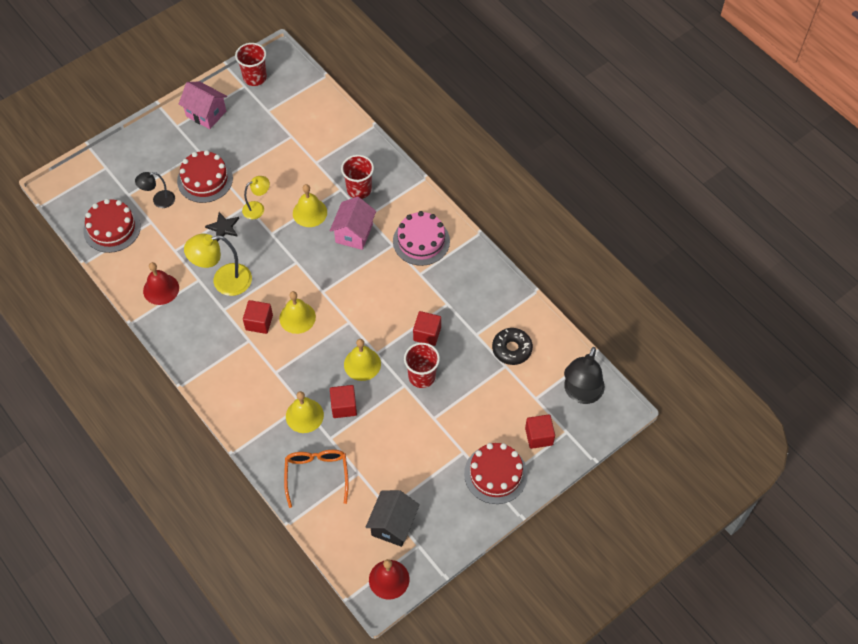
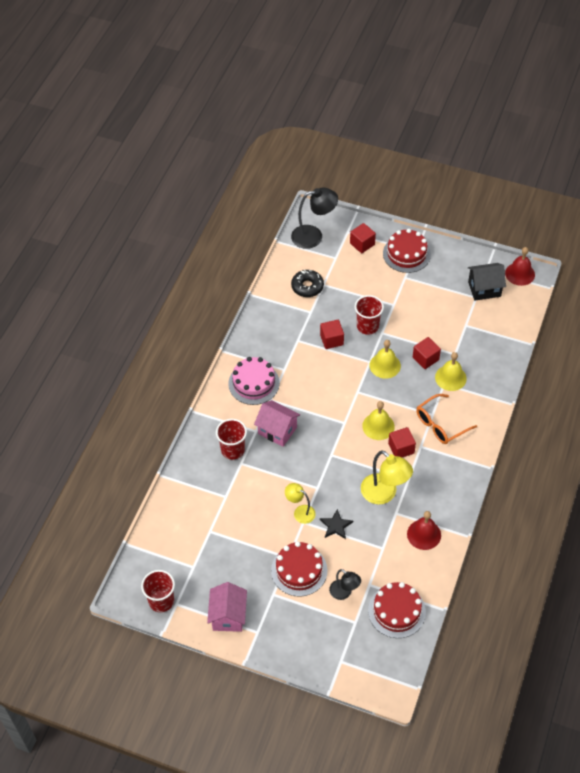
camera: 120 degrees left, 5 degrees down
(310, 212) = (278, 472): yellow bell -> none
(317, 475) = (486, 347): orange glasses -> orange glasses (441, 424)
(354, 233) = (277, 430): pink house -> pink house turned 45 degrees clockwise

